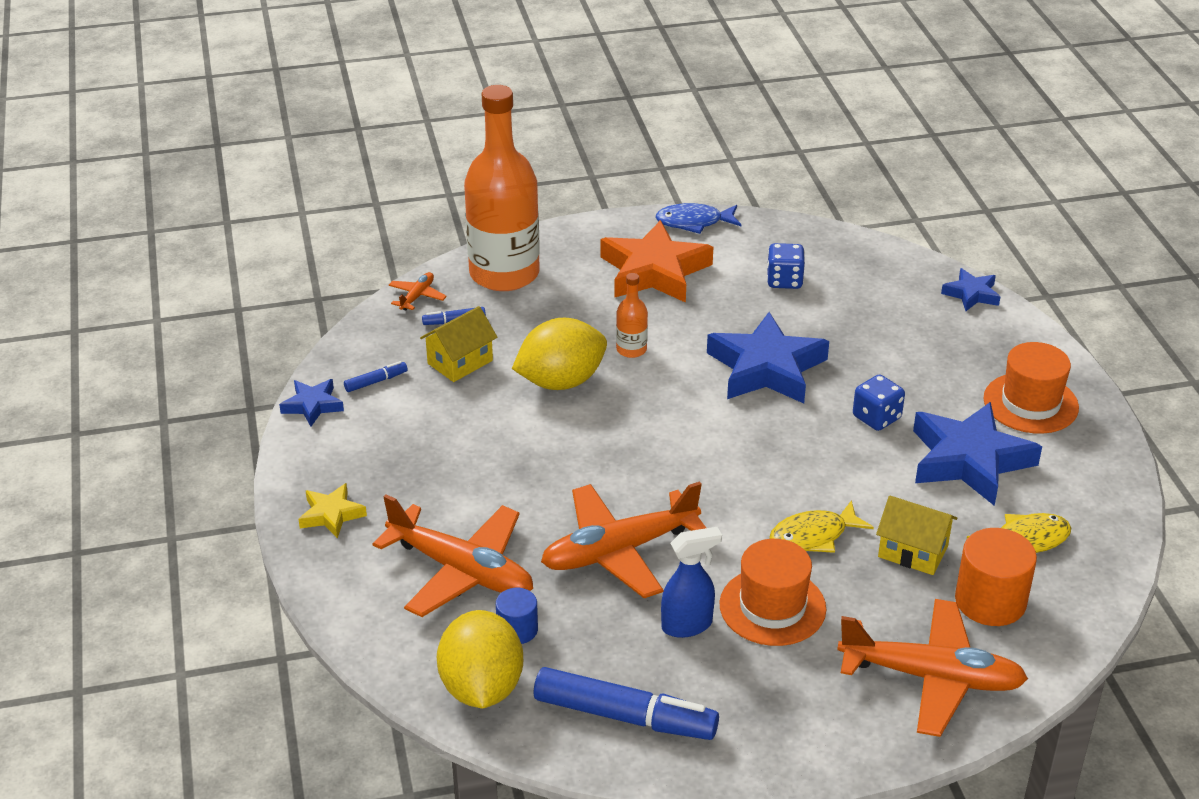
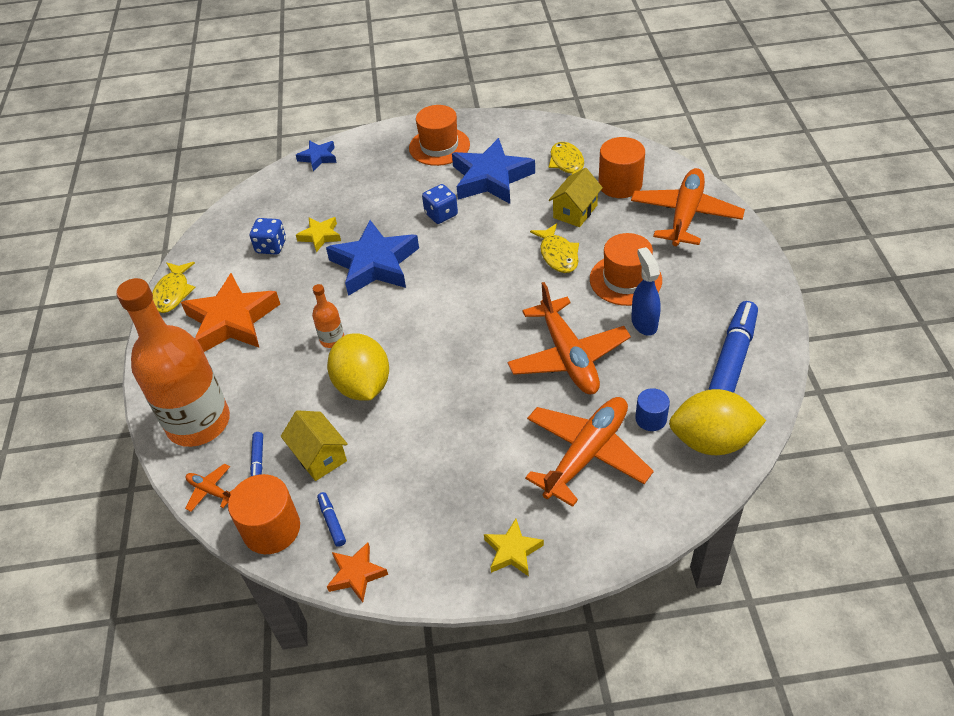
camera: 80 degrees left, 10 degrees up
(312, 405) = (356, 574): blue star -> orange star
(369, 343) = (271, 529): none -> orange cylinder
(694, 222) = (173, 293): blue fish -> yellow fish
(811, 317) = (320, 236): none -> yellow star

